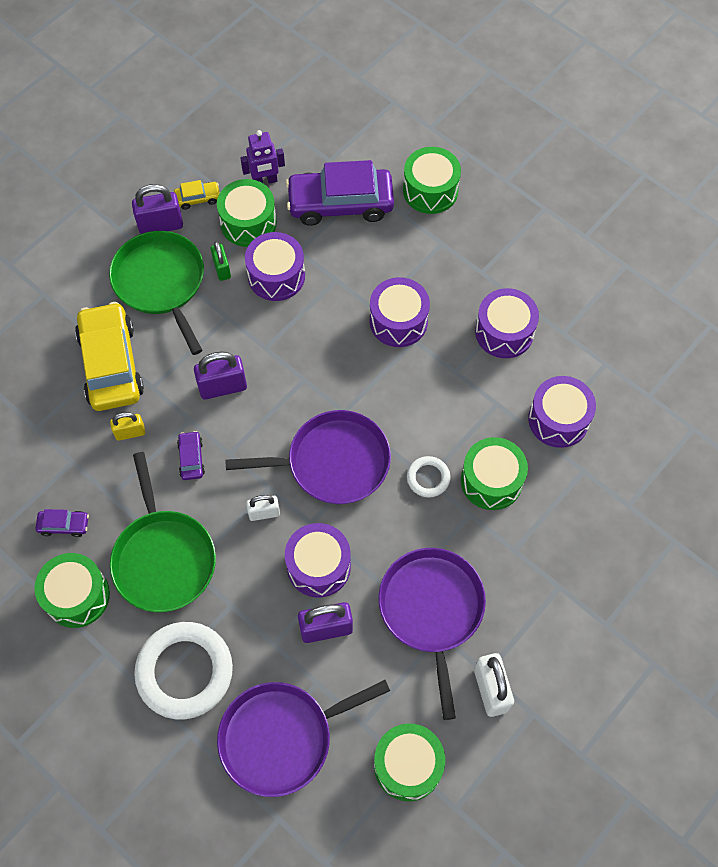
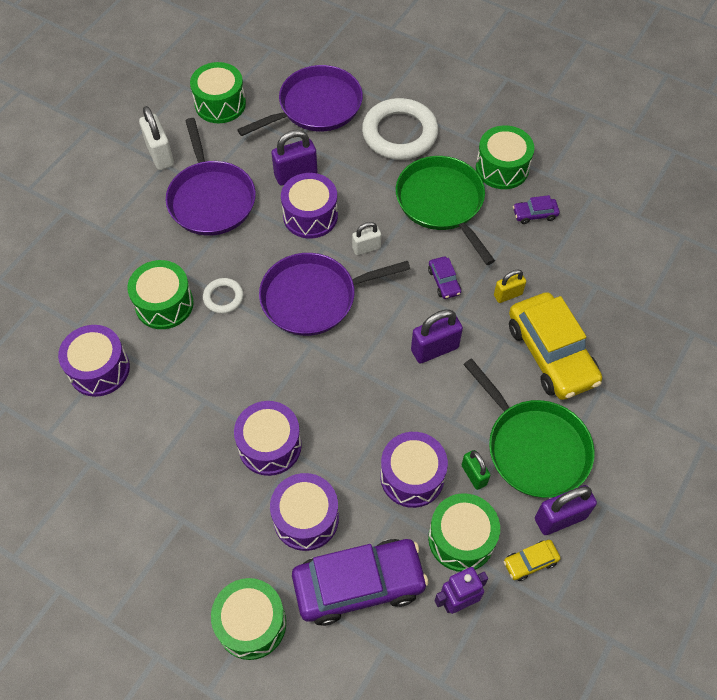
camera: 170 degrees right, 5 degrees down
(504, 332) = (155, 452): purple drum -> purple drum (306, 518)

